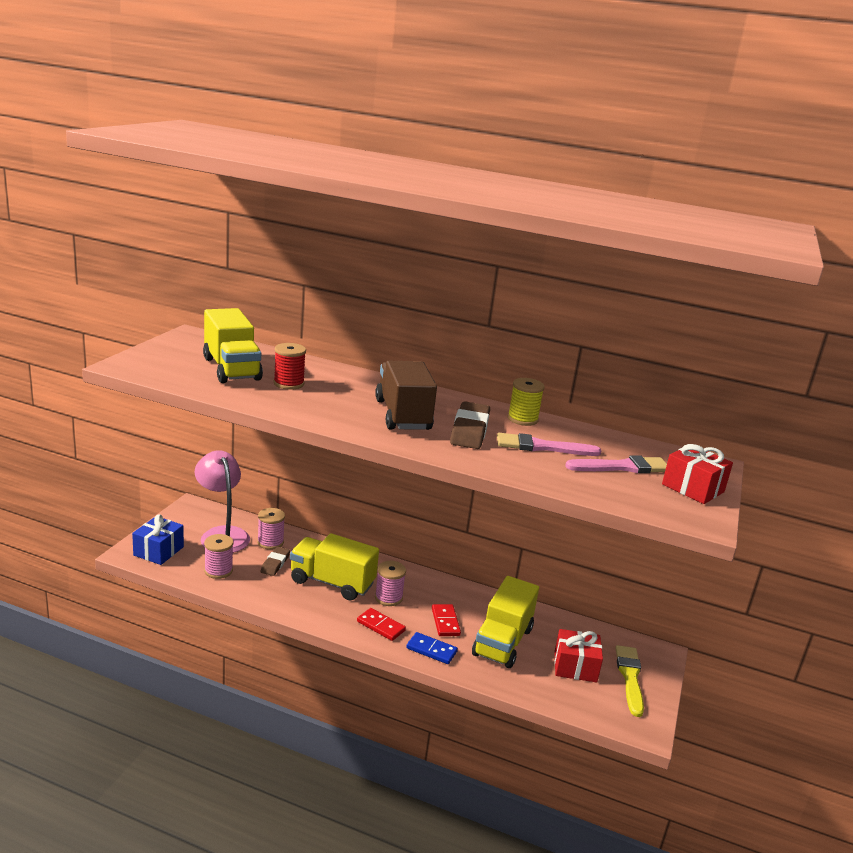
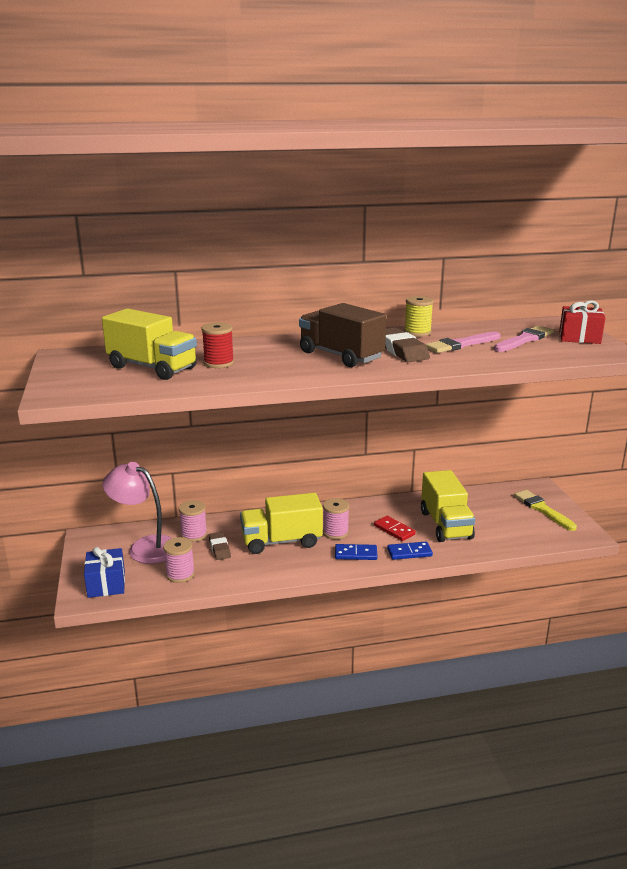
camera: 30 degrees left, 0 degrees up
(381, 626) = (356, 554): red domino -> blue domino
(575, 667) = (506, 518): red gift -> none

